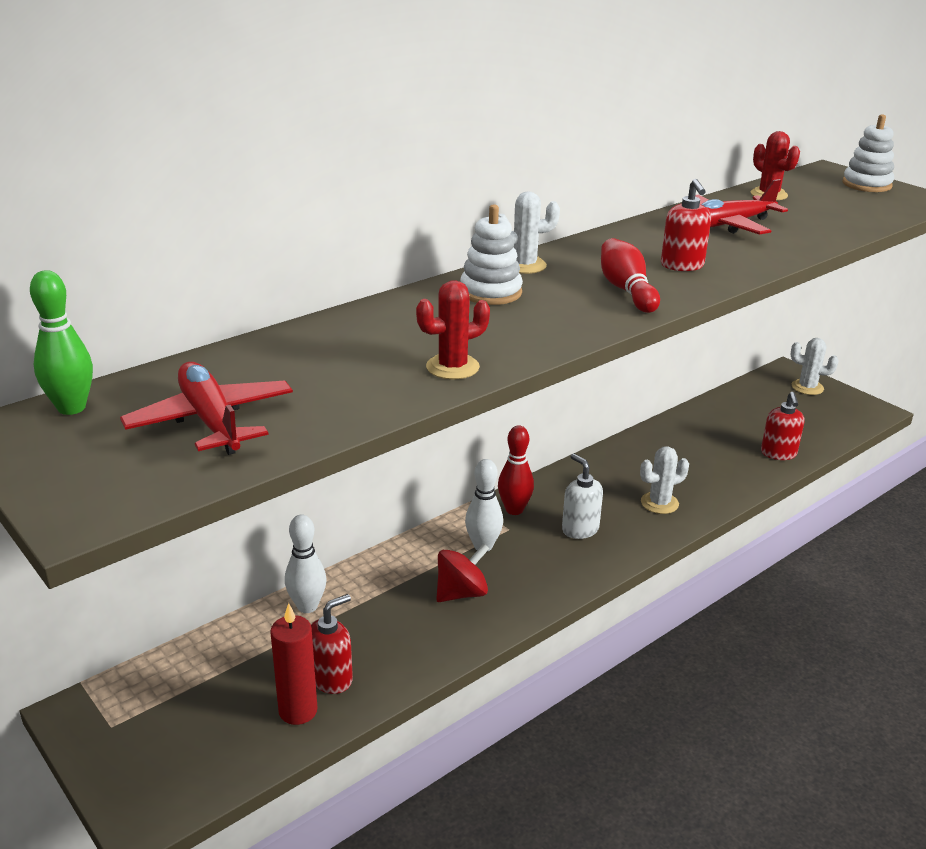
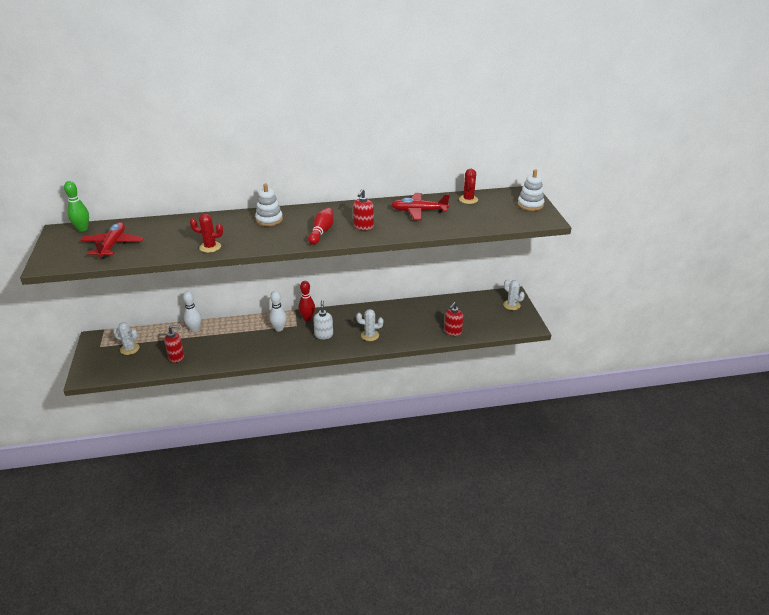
camera: 30 degrees right, 5 degrees up
(298, 711) = (156, 363): red candle -> none
(461, 593) = (251, 343): red spinning top -> none
(524, 265) = (300, 211): white cactus -> white cactus (129, 349)

